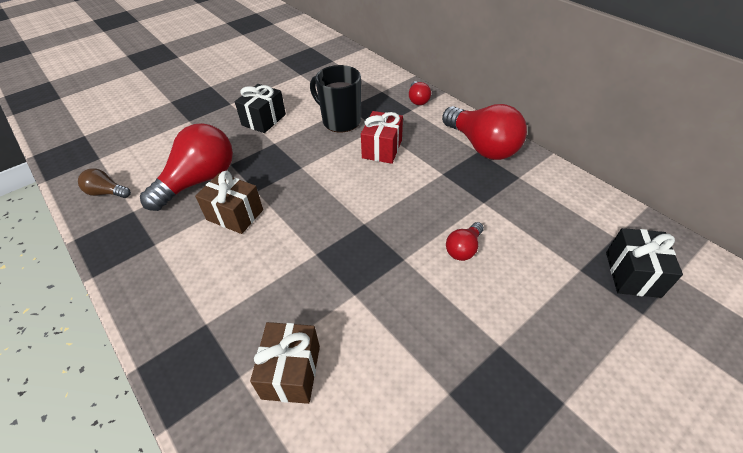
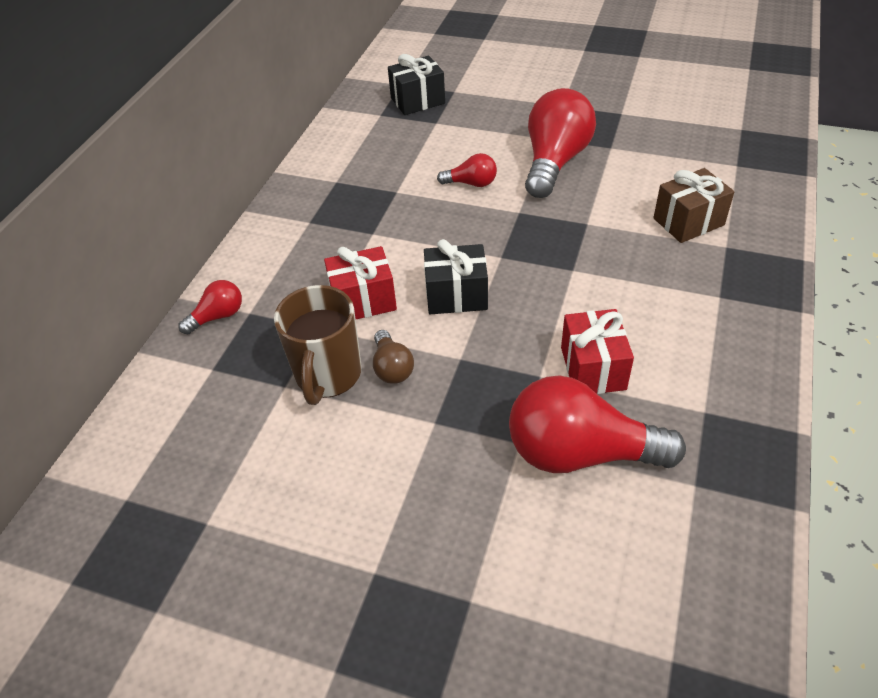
camera: 120 degrees left, 0 degrees up
(107, 193) = (707, 555): brown light bulb -> brown light bulb (392, 368)
(235, 215) = (593, 368): brown gift -> red gift
(264, 120) = (388, 477): black gift -> black gift (456, 295)
(340, 121) = (328, 375): black mug -> brown mug
(482, 146) = (297, 222): red light bulb -> red light bulb (554, 162)

